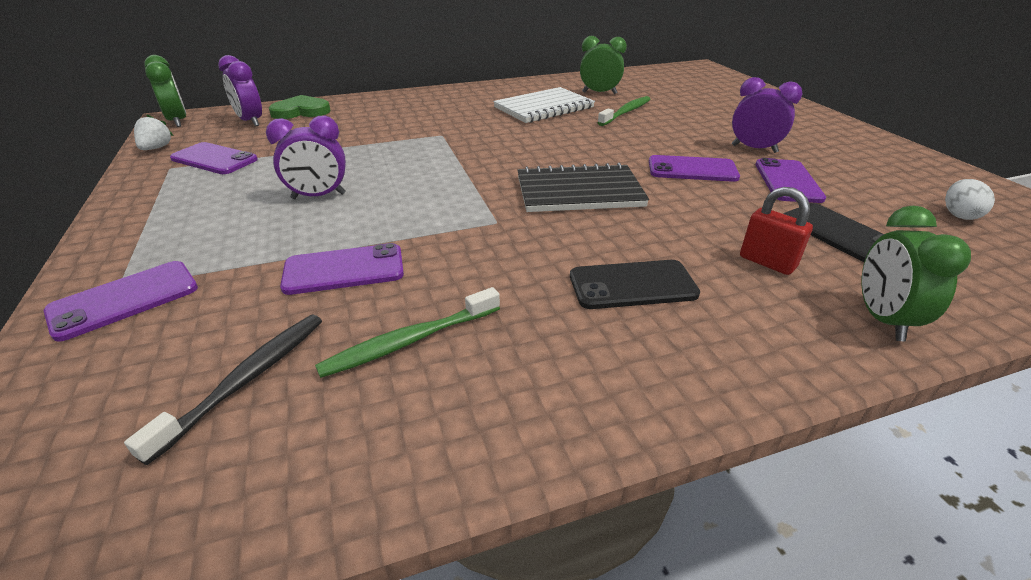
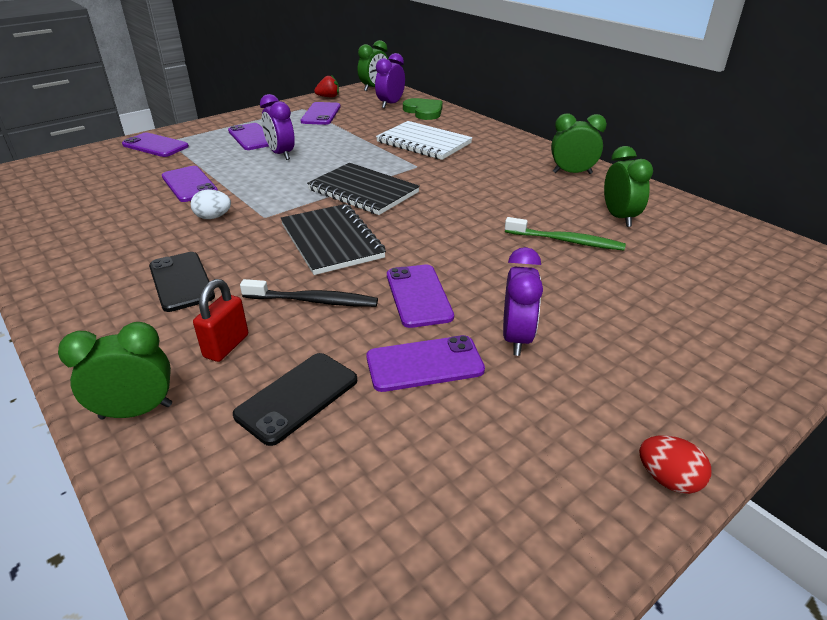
camera: 70 degrees right, 0 degrees up
(156, 148) = (328, 97): white strawberry -> red strawberry
(225, 211) = (252, 137): none -> purple phone
(247, 380) = (90, 189): black toothbrush -> black toothbrush (313, 301)
(409, 341) = (117, 218): green toothbrush -> none
(477, 164) = (363, 191): none -> black notebook
(515, 90) = (572, 173): none -> green clock
(544, 108) = (531, 195): white notebook -> white notebook (424, 143)
(883, 140) = (668, 479): none -> red egg
(959, 215) = (391, 523): white egg -> white egg (213, 217)

